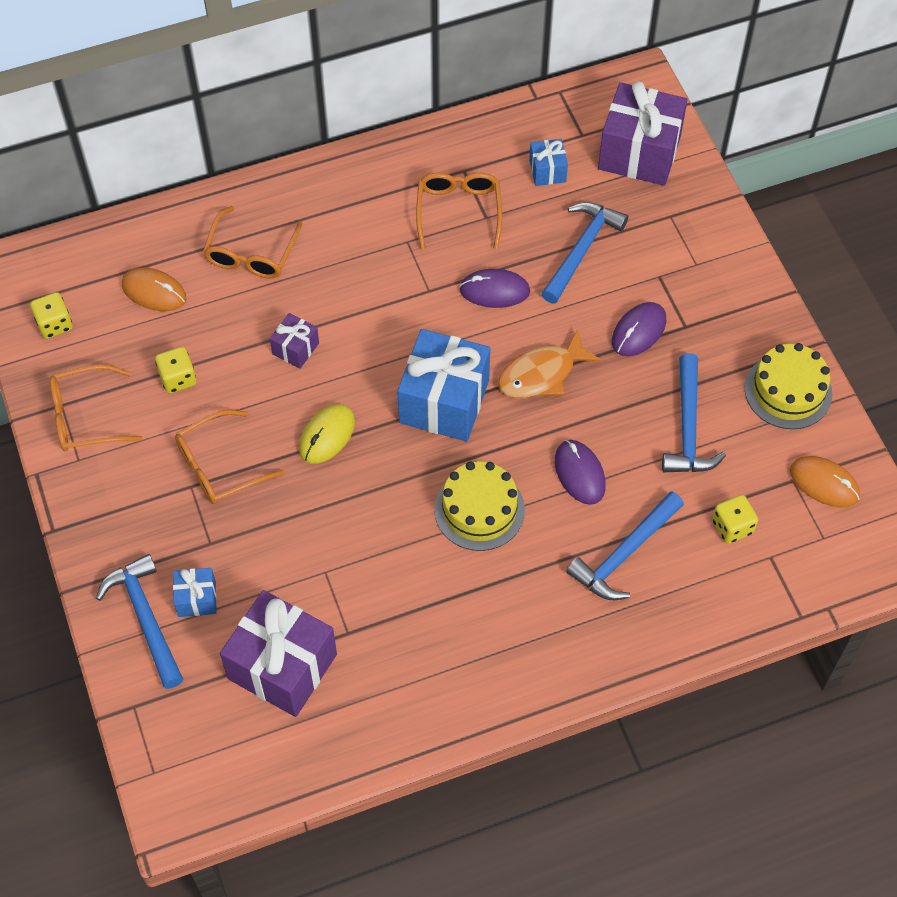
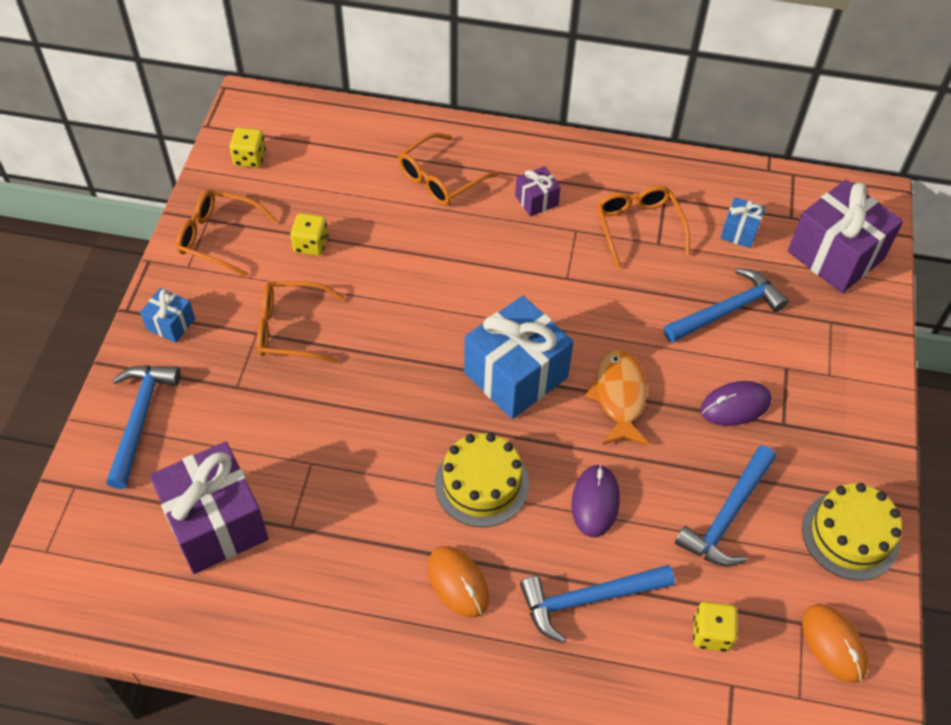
camera: 30 degrees right, 5 degrees down
(154, 292) = (343, 171): orange mouse -> orange mouse (458, 583)
(197, 599) = (191, 426): blue gift -> blue gift (171, 324)
(295, 348) = (421, 268): purple gift -> purple gift (536, 200)
(327, 435) = (396, 351): yellow mouse -> none
(459, 210) = (638, 227): orange glasses -> orange glasses turned 45 degrees counterclockwise
(494, 291) = (624, 306): purple mouse -> none
(542, 374) = (619, 397): orange fish -> orange fish turned 90 degrees clockwise

